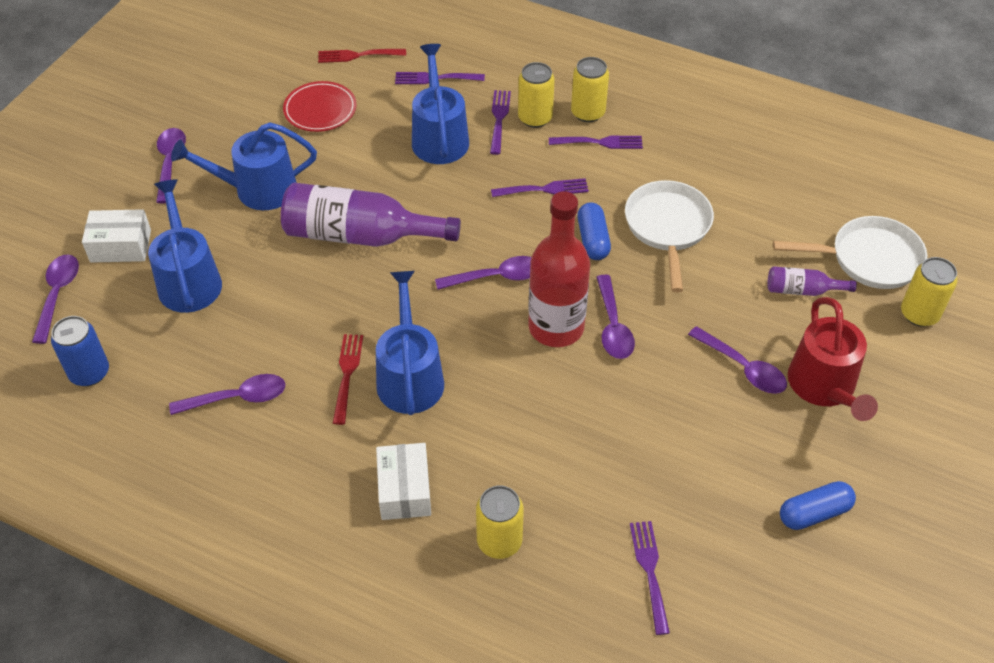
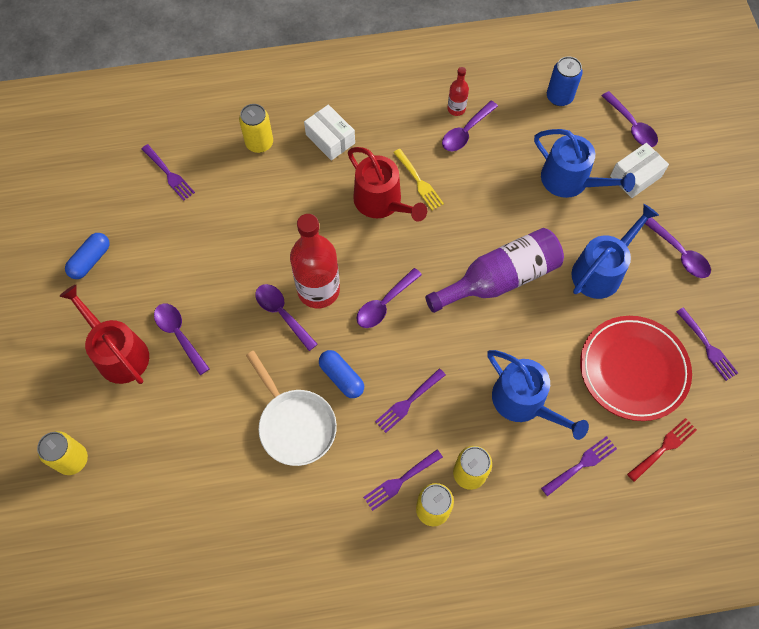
camera: 145 degrees right, 15 degrees up
(218, 433) = (456, 109): none -> red bottle
(320, 110) = (633, 369): red plate -> red plate, size x1.63
(347, 374) = (419, 181): red fork -> yellow fork
(409, 377) = (382, 202): blue watering can -> red watering can
(499, 119) = (495, 453): purple fork -> purple fork (707, 346)
(743, 368) = (179, 335): purple spoon -> purple spoon turned 45 degrees clockwise
(802, 290) = (167, 427): purple bottle -> none
(869, 259) = (128, 492): white pan -> none

